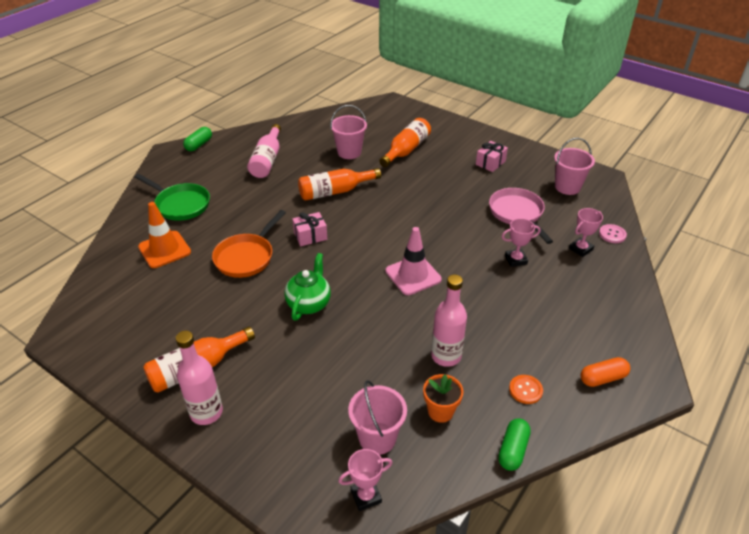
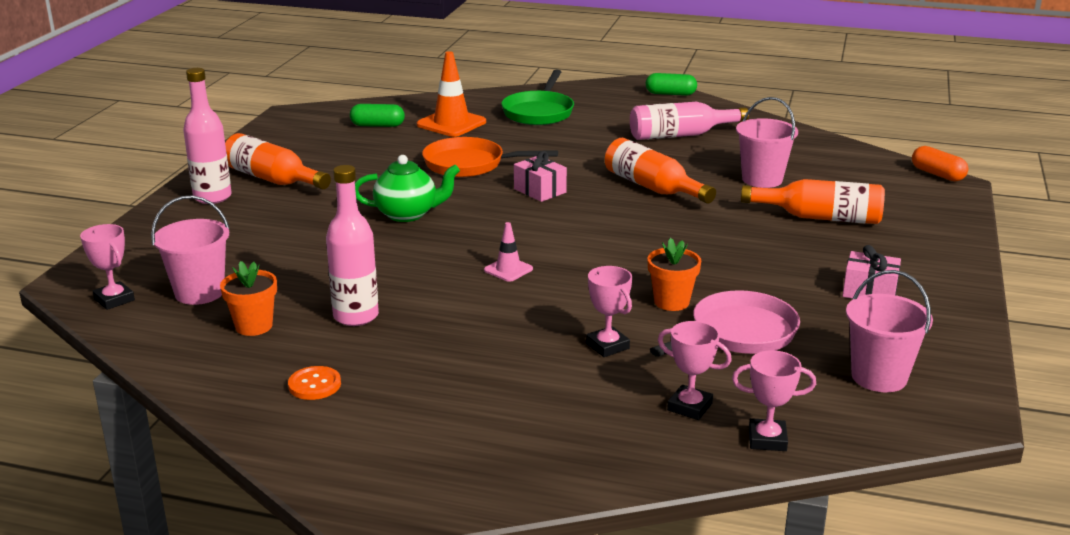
camera: 70 degrees right, 15 degrees down
(413, 275) = (508, 269): pink traffic cone -> pink traffic cone, size x0.54
(477, 225) = (671, 302): none -> orange flower pot
(513, 450) = (201, 386): green capsule -> green capsule (377, 125)
(602, 378) = (365, 452): orange capsule -> orange capsule (937, 174)
(612, 234) = (767, 439): pink button -> pink trophy

